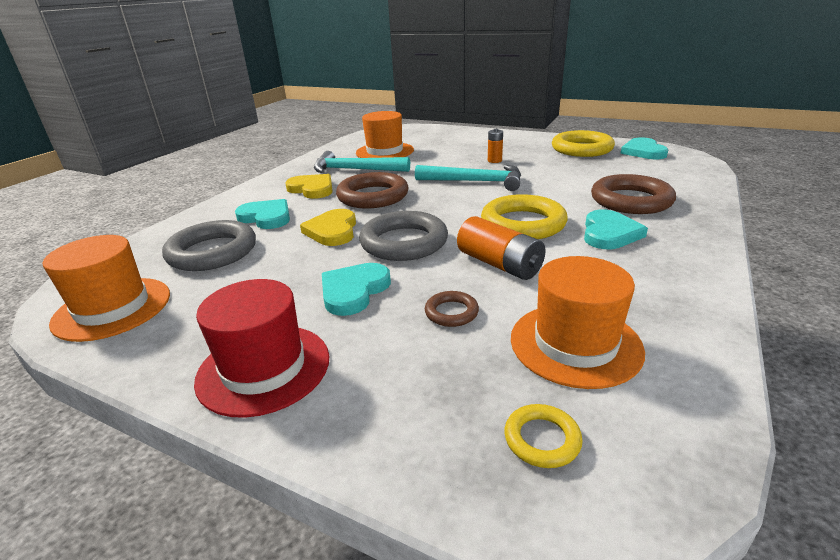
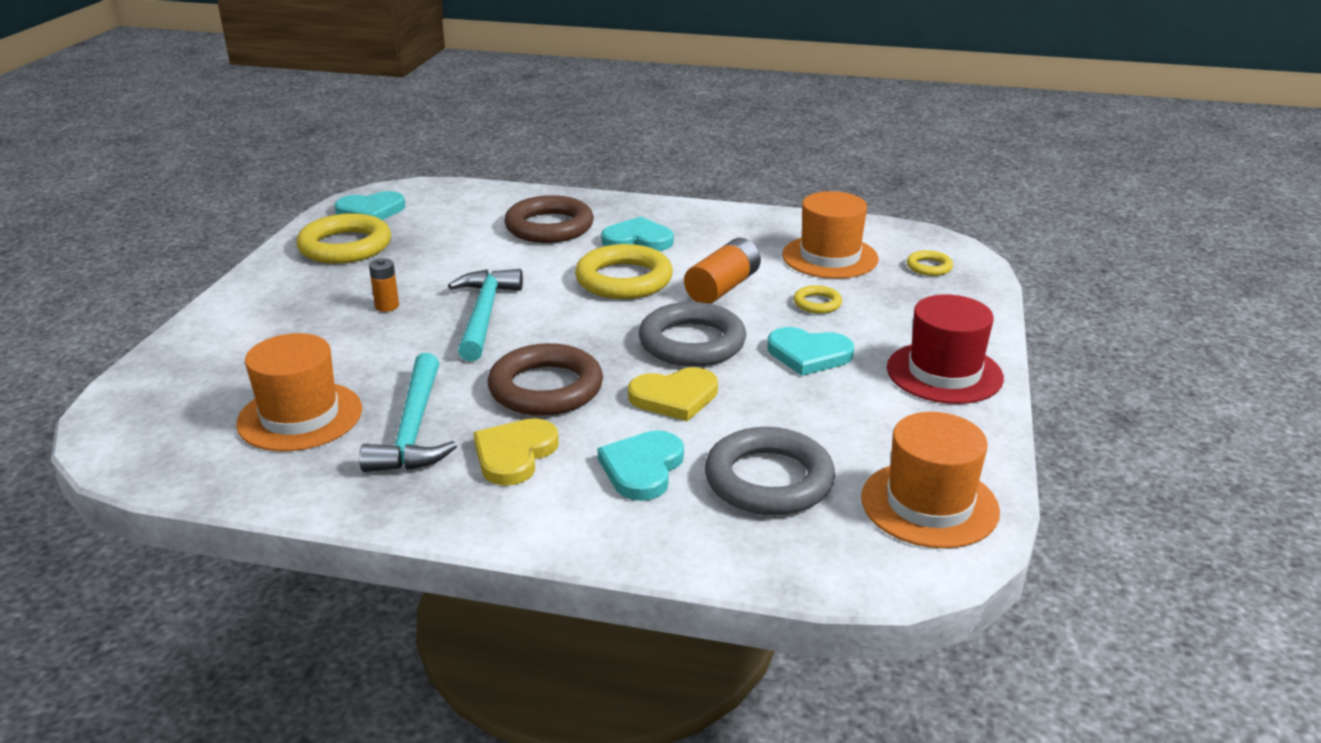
camera: 105 degrees left, 0 degrees up
(451, 312) = (817, 303): brown ring -> yellow ring

